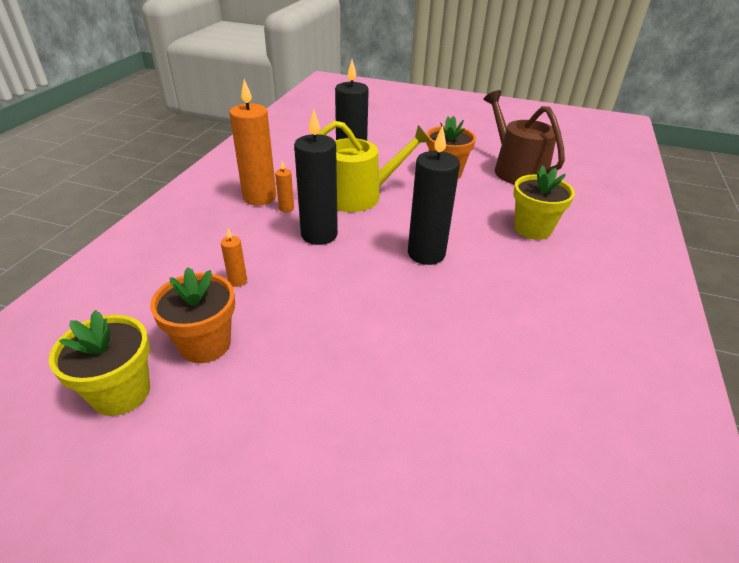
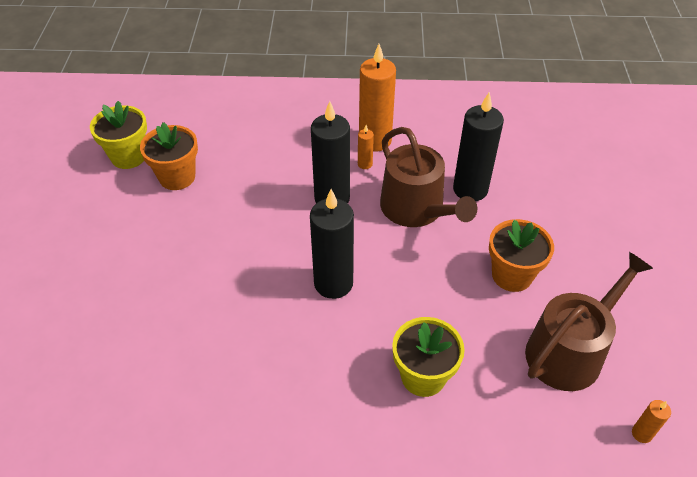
camera: 75 degrees right, 10 degrees up
(238, 281) = (249, 169): orange candle -> orange candle (641, 434)
(359, 195) = (416, 209): yellow watering can -> brown watering can

